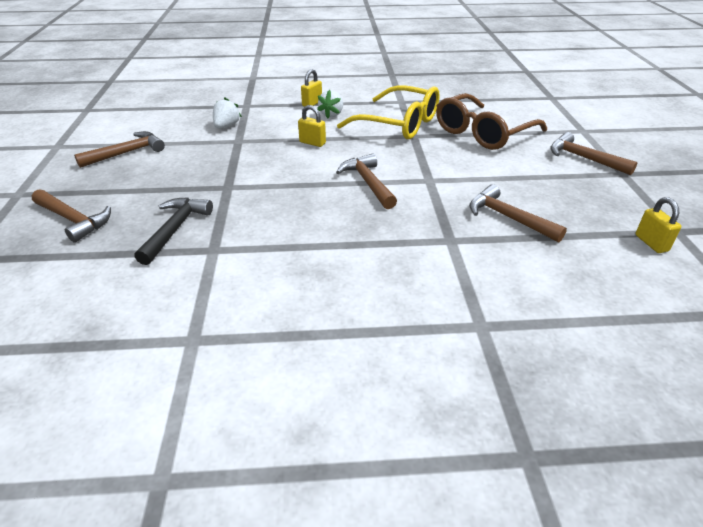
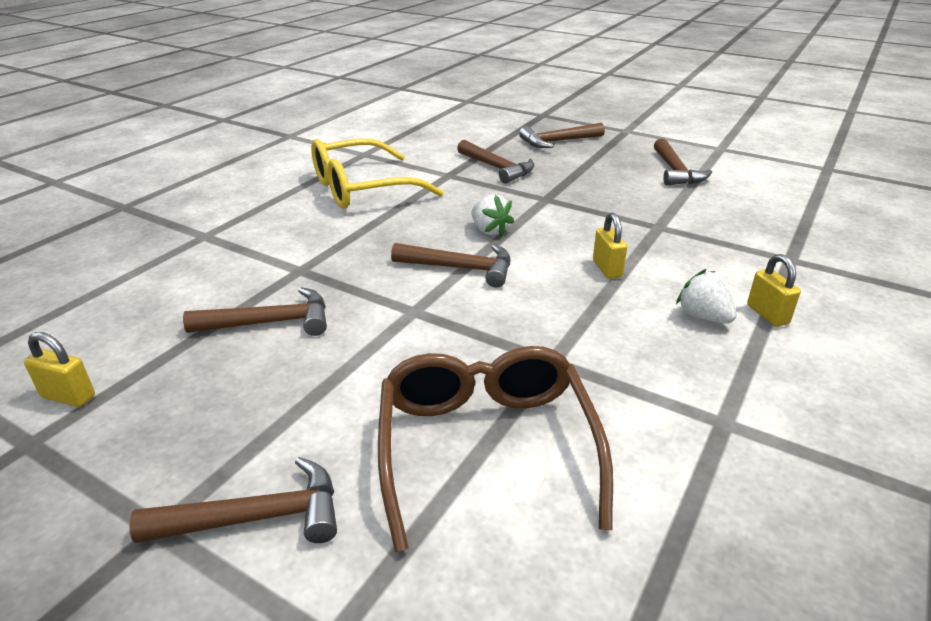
camera: 125 degrees right, 5 degrees down
(175, 229) = (497, 168): black hammer -> brown hammer
(226, 126) = (713, 229): white strawberry -> white strawberry (489, 230)
(312, 143) = (607, 269): yellow padlock -> yellow padlock turned 75 degrees counterclockwise
(399, 124) = (610, 366): yellow glasses -> yellow glasses (361, 188)

